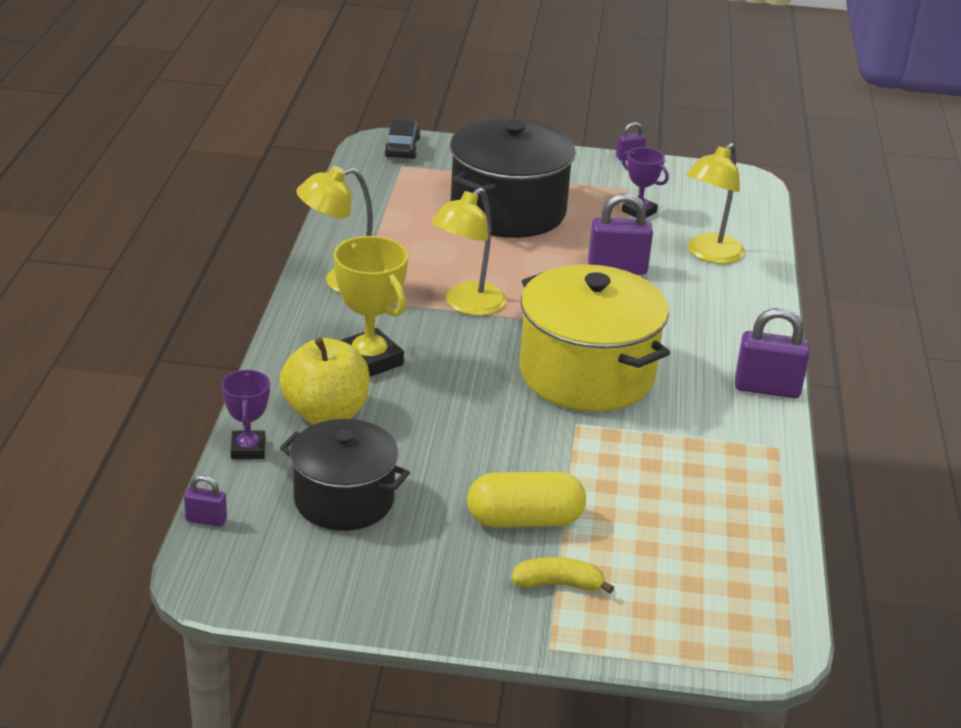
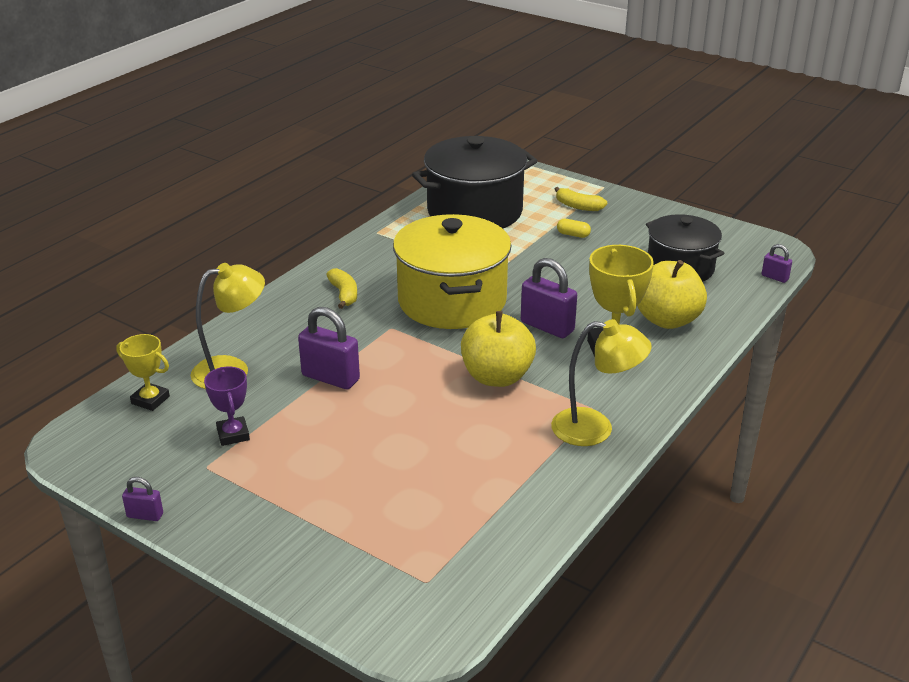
camera: 150 degrees left, 0 degrees up
(248, 449) = (734, 310): purple trophy -> none
(402, 148) = (401, 618): black car -> none
(467, 305) = (497, 377): yellow lamp -> yellow apple
(508, 211) = (364, 472): black pot -> black pot (475, 211)
(524, 520) = (573, 235): yellow capsule -> yellow capsule, size x0.46
(708, 352) = (344, 294): none -> yellow banana
(738, 219) = (150, 400): none -> yellow trophy
(767, 388) = (336, 263): purple padlock -> purple padlock (547, 326)

